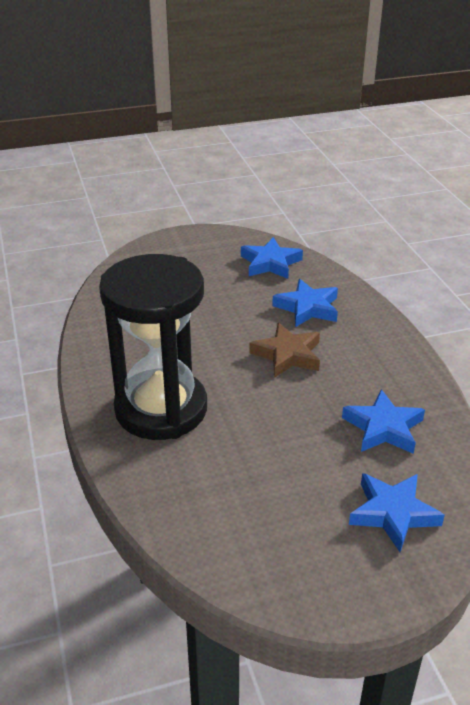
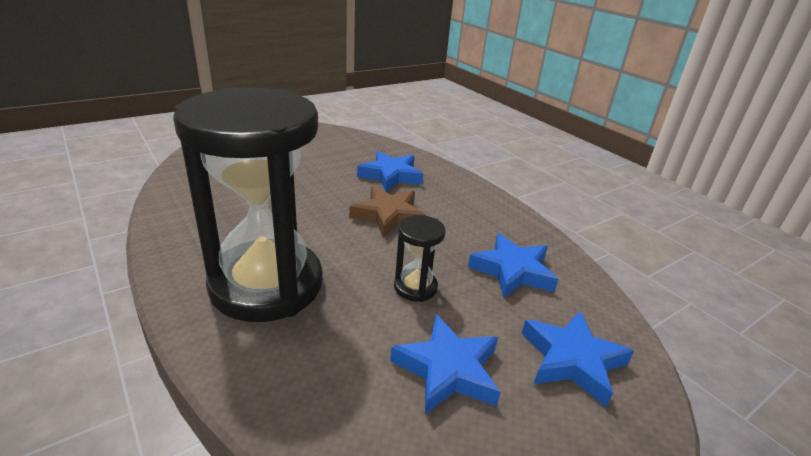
camera: 20 degrees left, 5 degrees down
(270, 263) = (342, 145): blue star -> blue star (448, 370)
(285, 430) = (415, 287): none -> black hourglass

